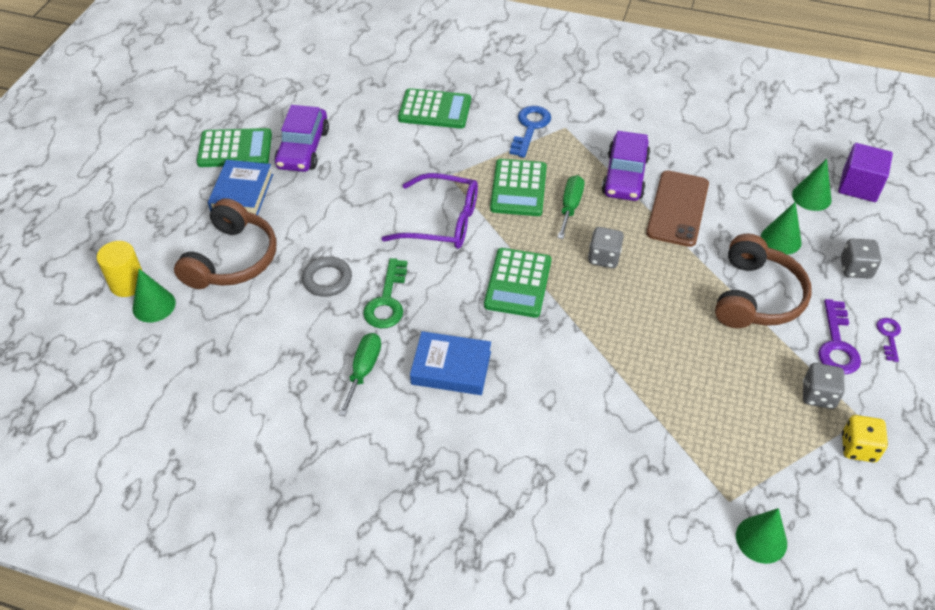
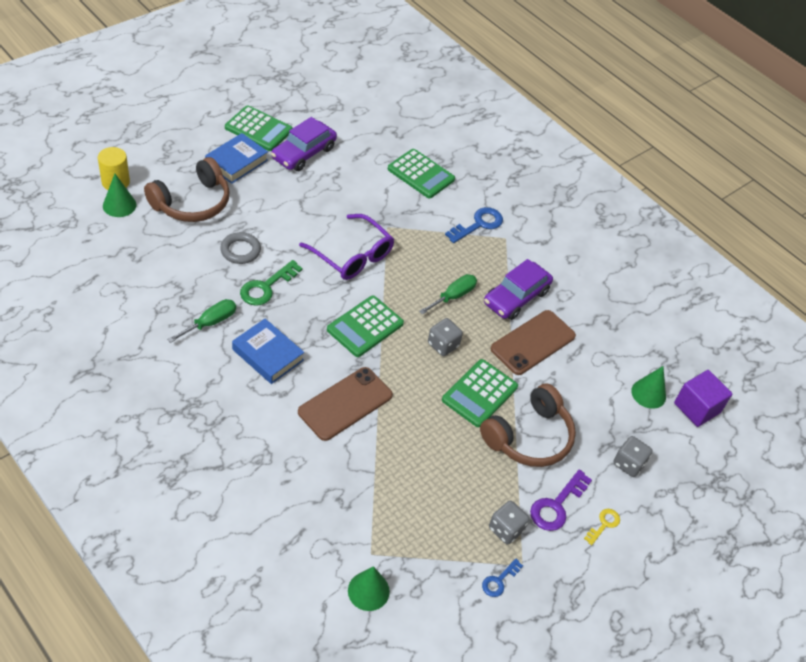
camera: 25 degrees right, 0 degrees up
(518, 188) = (428, 263): green calculator -> green calculator (479, 393)
(569, 369) = (345, 403): none -> brown phone
(781, 239) = (591, 409): green cone -> none
(858, 448) = (499, 581): yellow dice -> blue key
(889, 336) = (604, 524): purple key -> yellow key

